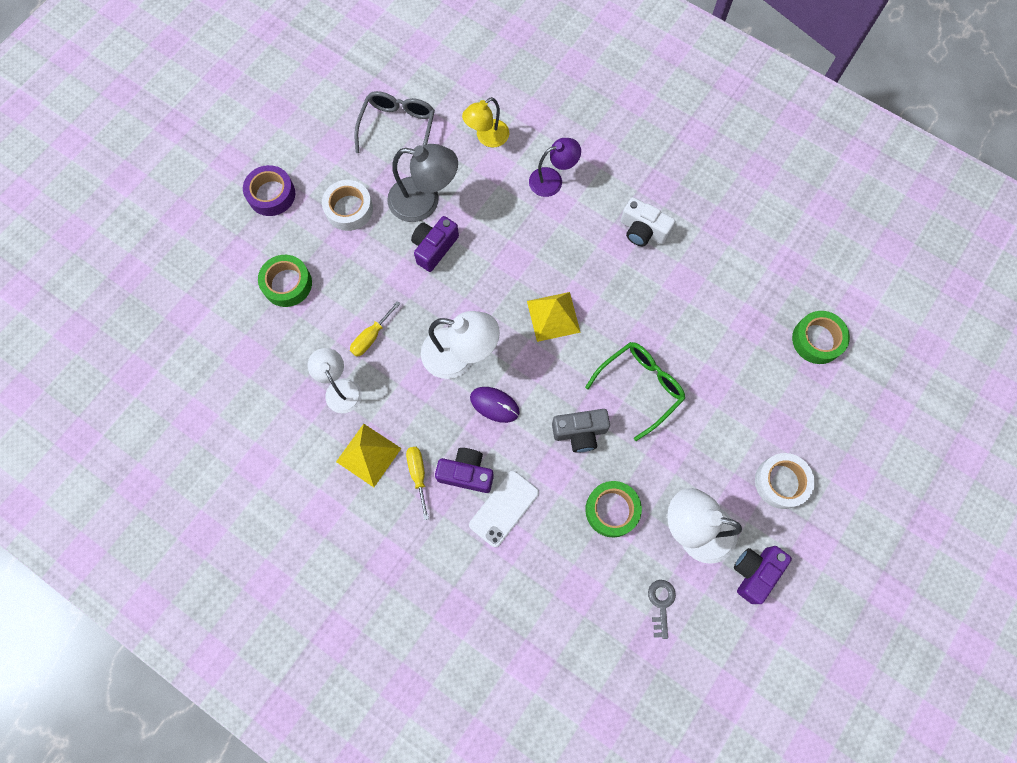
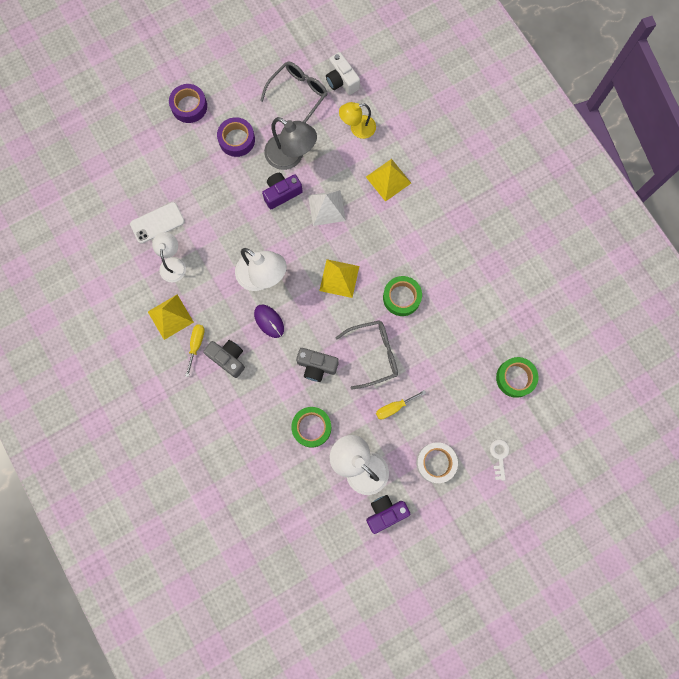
camera: 25 degrees right, 5 degrees up
(287, 284) = (171, 175): green tape -> green tape (401, 297)
(349, 209) = (237, 140): white tape -> purple tape
(371, 337) = (209, 237): yellow screwdriver -> yellow screwdriver (394, 407)
(466, 473) = (228, 358): purple camera -> grey camera
(496, 241) = (326, 208): none -> white pyramid
(504, 508) = (241, 393): white phone -> white phone (157, 223)
(552, 180) = (388, 180): purple lamp -> yellow pyramid
(640, 387) = (374, 354): green glasses -> grey glasses
(643, 230) = (433, 245): white camera -> white camera (341, 80)
(661, 604) = (312, 503): grey key -> none
(849, 439) = (499, 456): none -> white key

